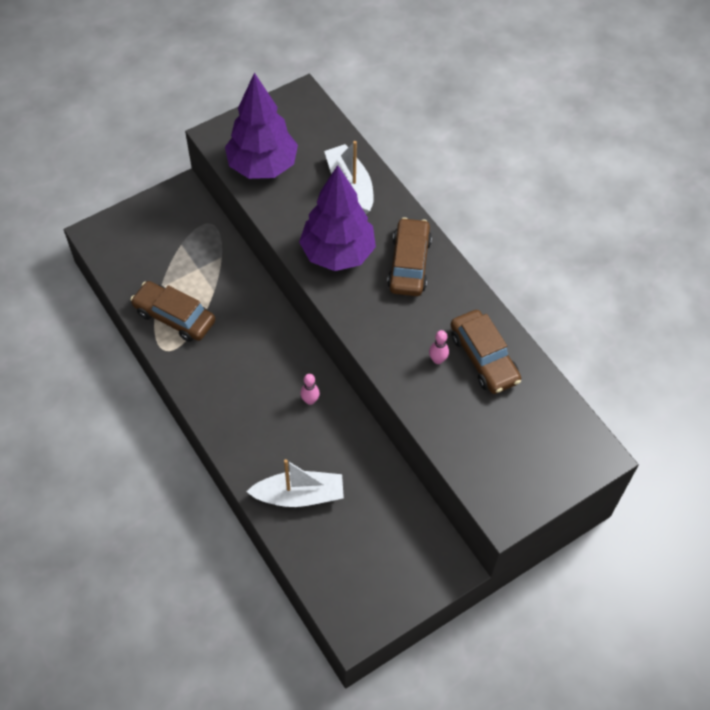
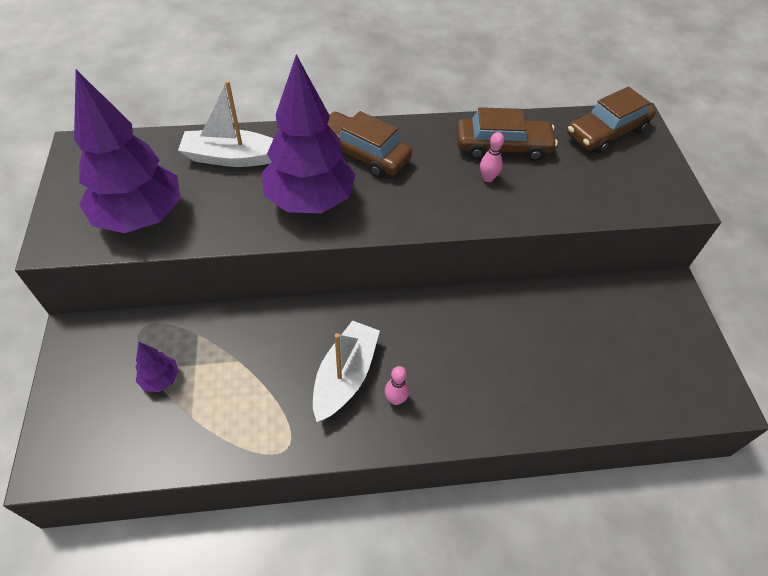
camera: 65 degrees left, 5 degrees down
(174, 317) = (245, 418): brown car -> brown car (606, 132)
(177, 256) = (161, 379): none -> purple tree
(299, 495) = (549, 385): white boat -> white boat (345, 376)
(310, 400) = (437, 327): pink bowling pin -> pink bowling pin (396, 399)

